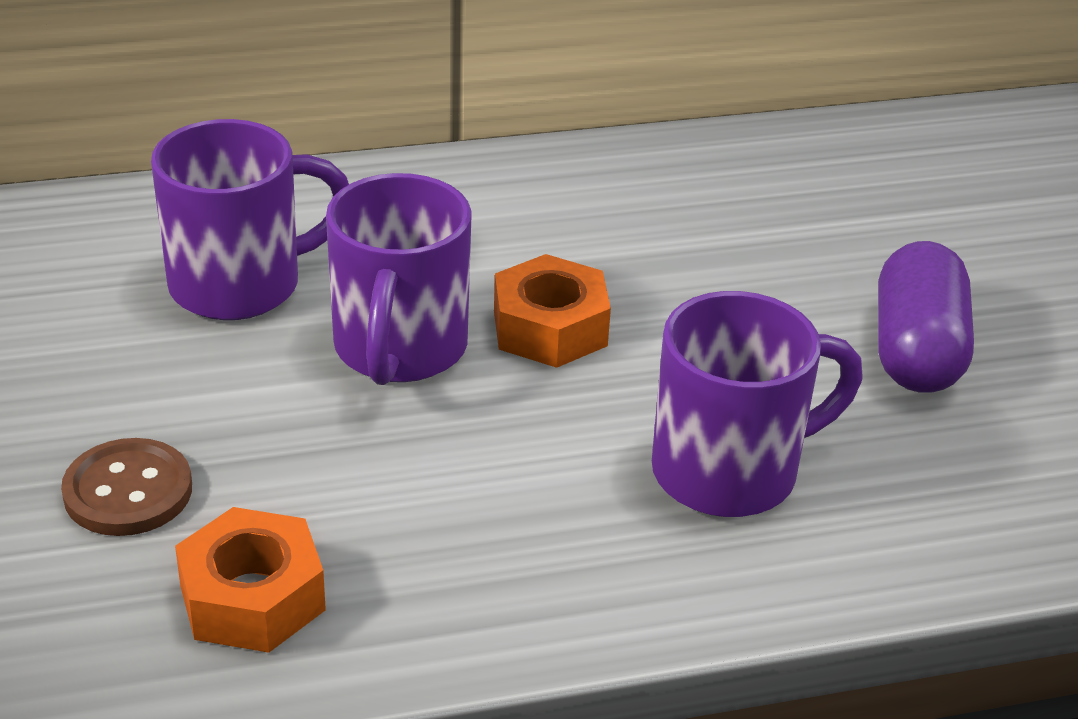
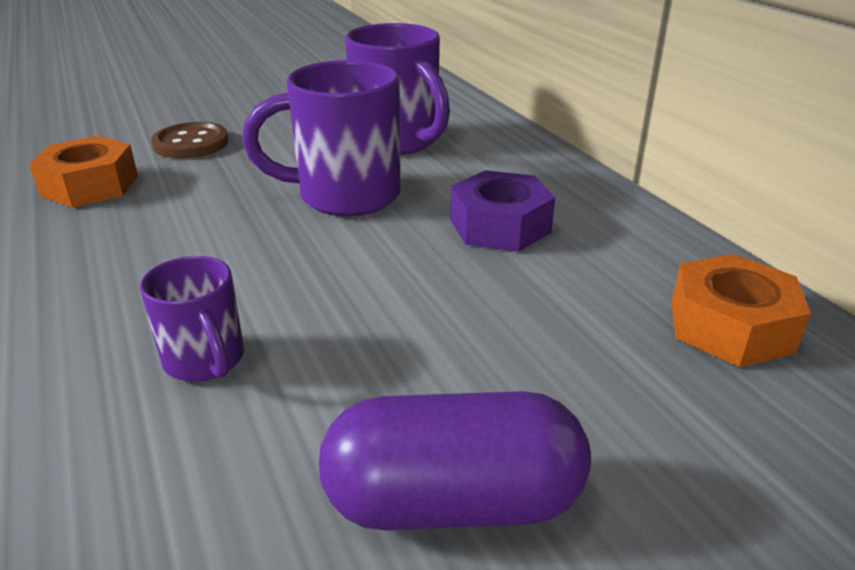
camera: 80 degrees right, 5 degrees down
(523, 250) = (500, 226): none -> purple nut
(550, 328) = (395, 249): orange nut -> orange nut (730, 326)
(730, 471) = (205, 361): purple mug -> purple mug, size x0.56

